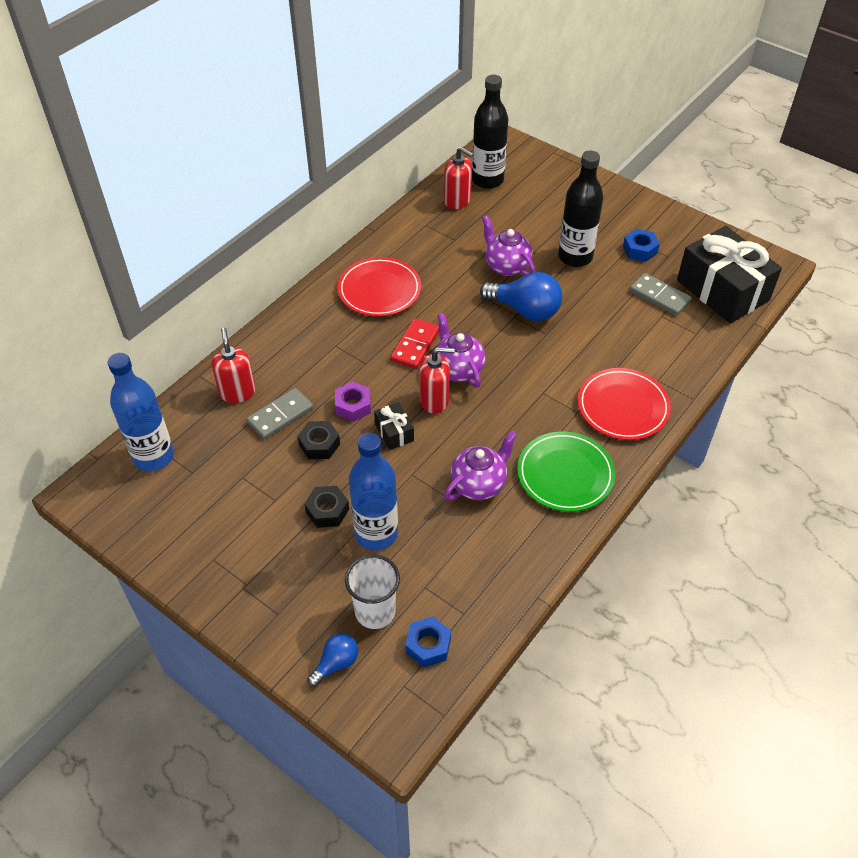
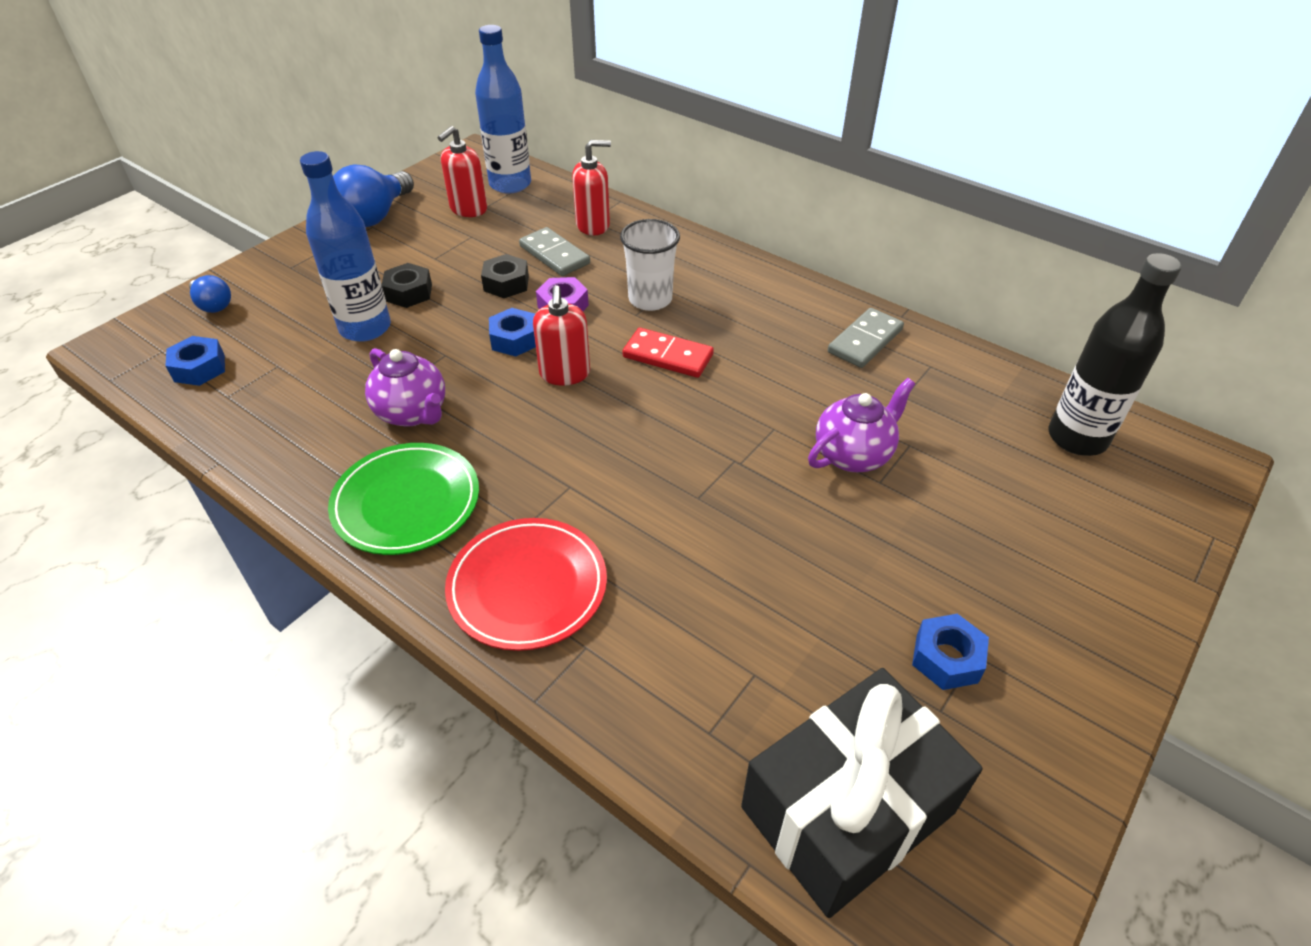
camera: 90 degrees right, 5 degrees down
(375, 612) = (262, 329): white cup -> white cup (650, 299)
(379, 290) = (775, 323): red plate -> none
(394, 432) = (514, 339): black gift -> blue nut
(457, 201) = (1003, 400): red soap dispenser -> red soap dispenser (468, 209)
(458, 369) = (621, 396): purple teapot -> none
(525, 310) = (749, 473): blue light bulb -> blue light bulb (375, 216)
(575, 257) = (899, 549): black bottle -> none
(659, 296) = (810, 677): grey domino -> grey domino (865, 341)

